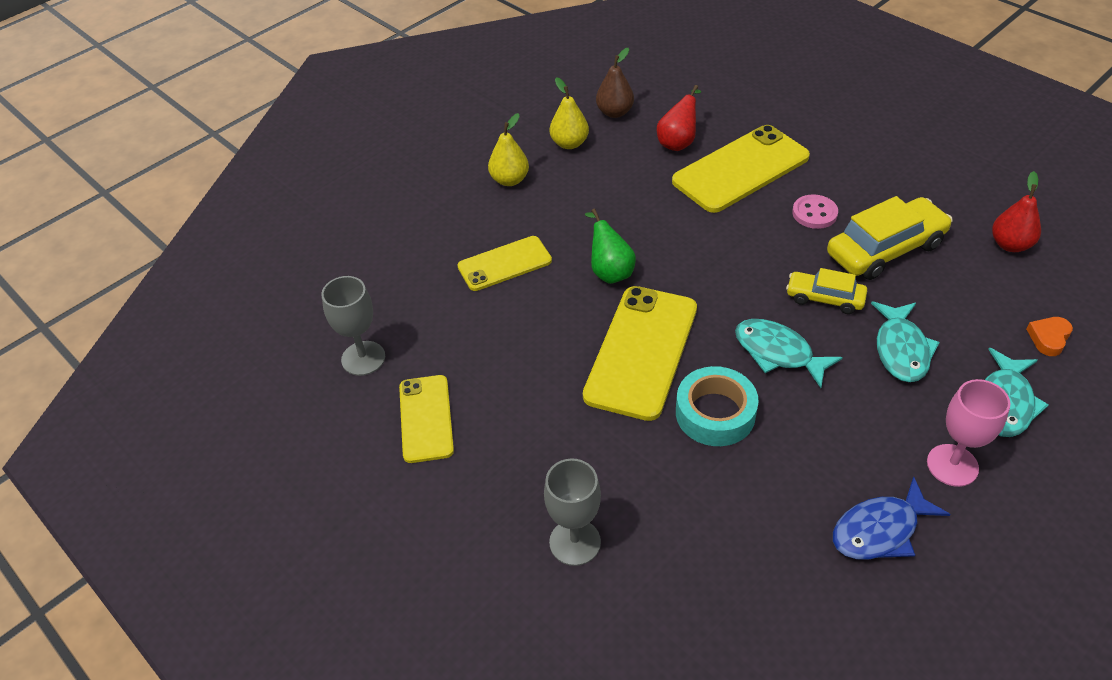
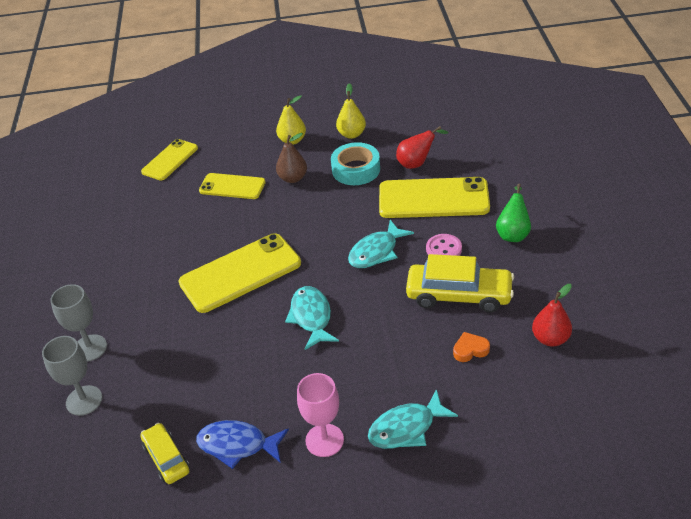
camera: 40 degrees right, 5 degrees down
(363, 358) = (110, 200): grey goblet -> grey goblet (84, 400)
(426, 418) = (101, 246): yellow phone -> yellow phone (170, 160)
(609, 271) = (280, 220): green pear -> green pear (513, 233)
(614, 112) = (402, 127): brown pear -> brown pear (293, 178)
(715, 413) = (235, 328): turquoise tape -> turquoise tape (356, 169)
(824, 298) = (380, 302): yellow car -> yellow car (166, 458)
(901, 349) = (385, 359): turquoise fish -> turquoise fish (376, 252)
(1048, 338) = (491, 410): orange heart -> orange heart (470, 350)

